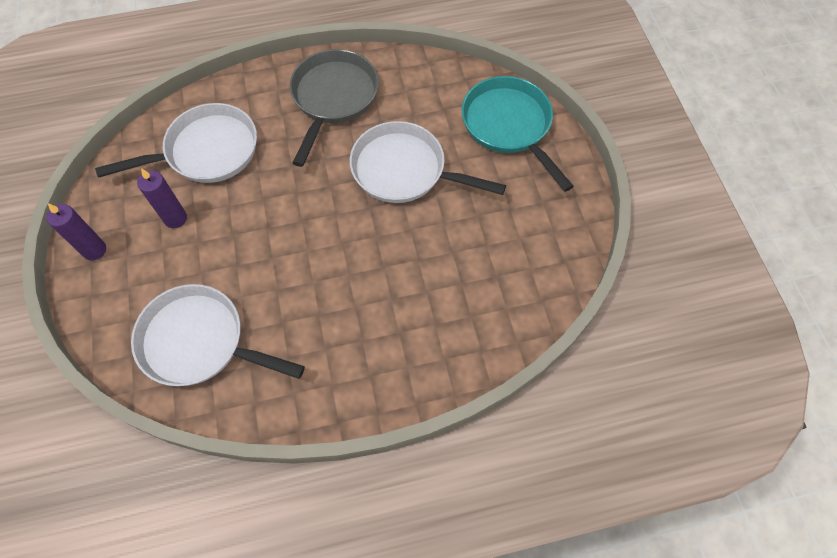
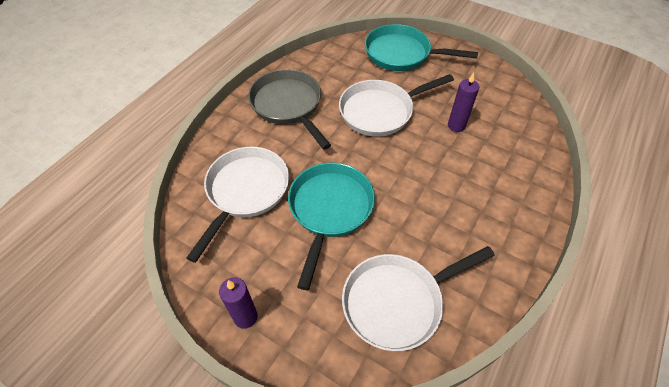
camera: 45 degrees left, 10 degrees down
(175, 218) = (279, 246): purple candle -> purple candle (456, 126)
(246, 223) = (329, 210): none -> turquoise pan

